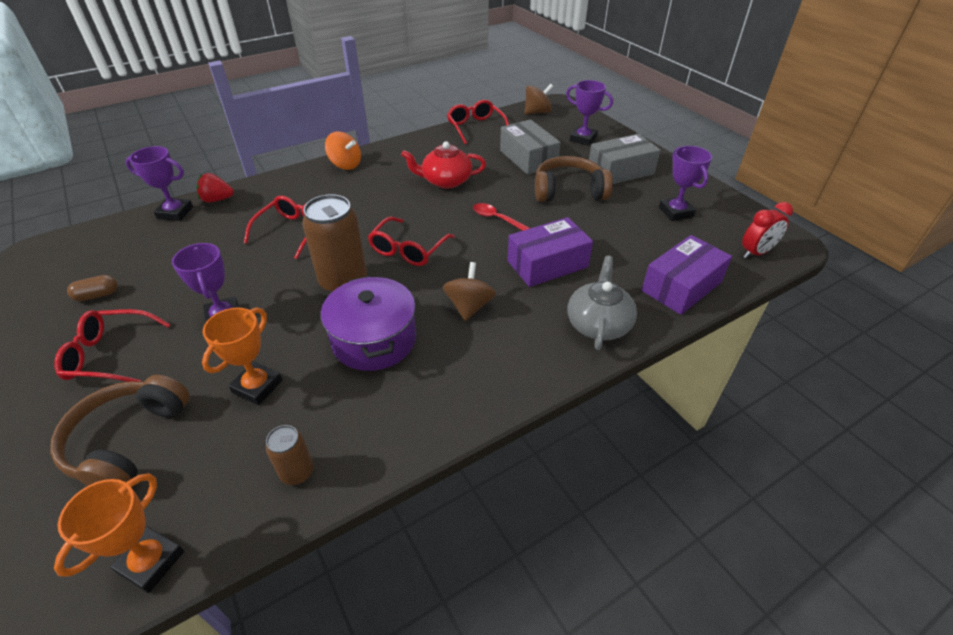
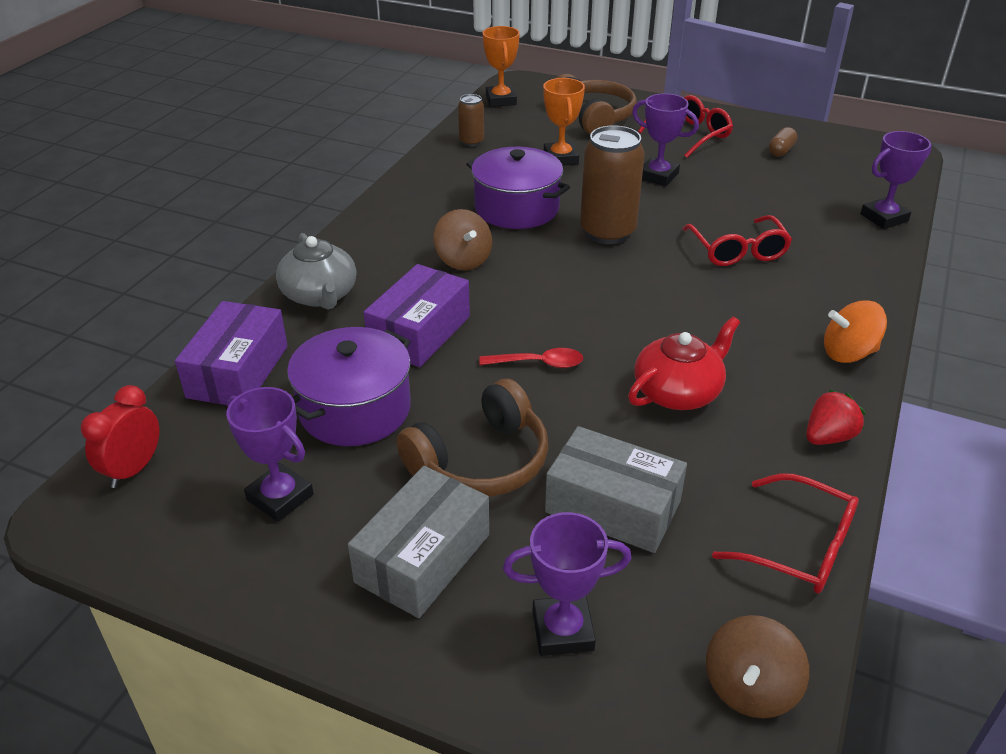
camera: 145 degrees right, 5 degrees down
(217, 200) = (880, 245): red strawberry -> red strawberry (828, 437)
(408, 250) = (592, 283): red glasses -> none
(617, 236) = (355, 409): none -> purple pot

